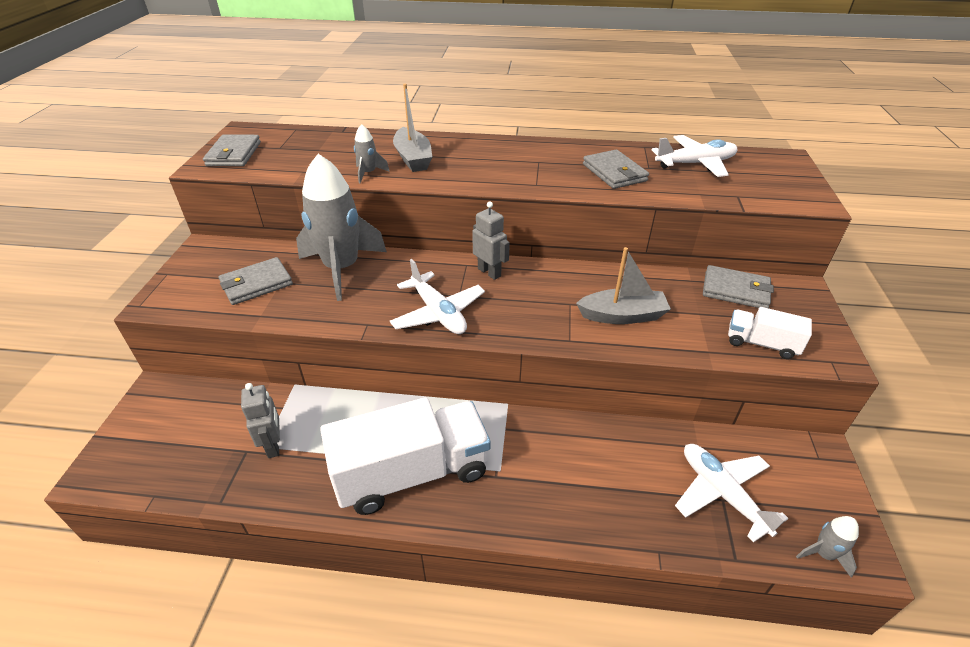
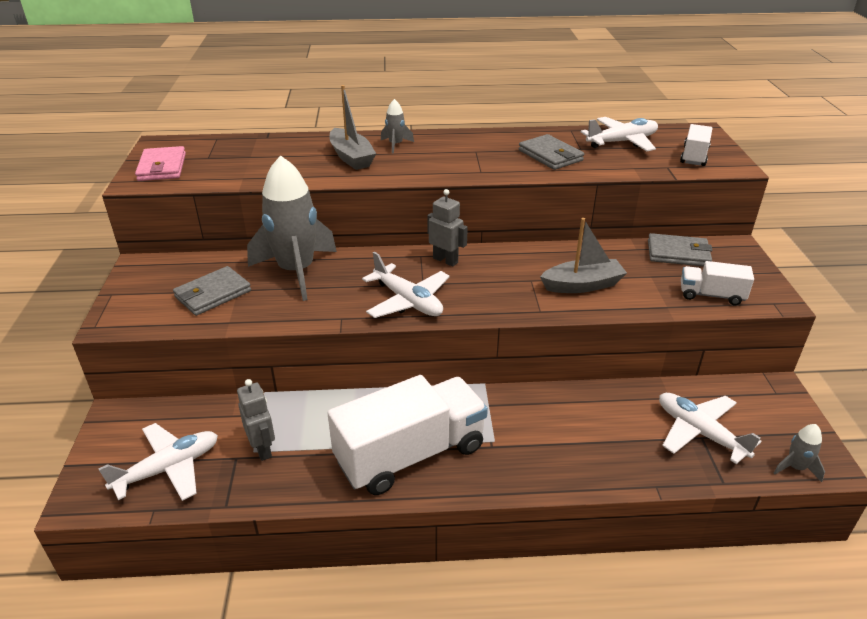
camera: 10 degrees left, 5 degrees down
(181, 453) = (168, 469): none -> white plane
(234, 154) = (162, 167): grey wallet -> pink wallet
(368, 173) = (312, 175): grey rocket -> grey rocket (395, 145)
(771, 186) = (694, 156): none -> white truck

